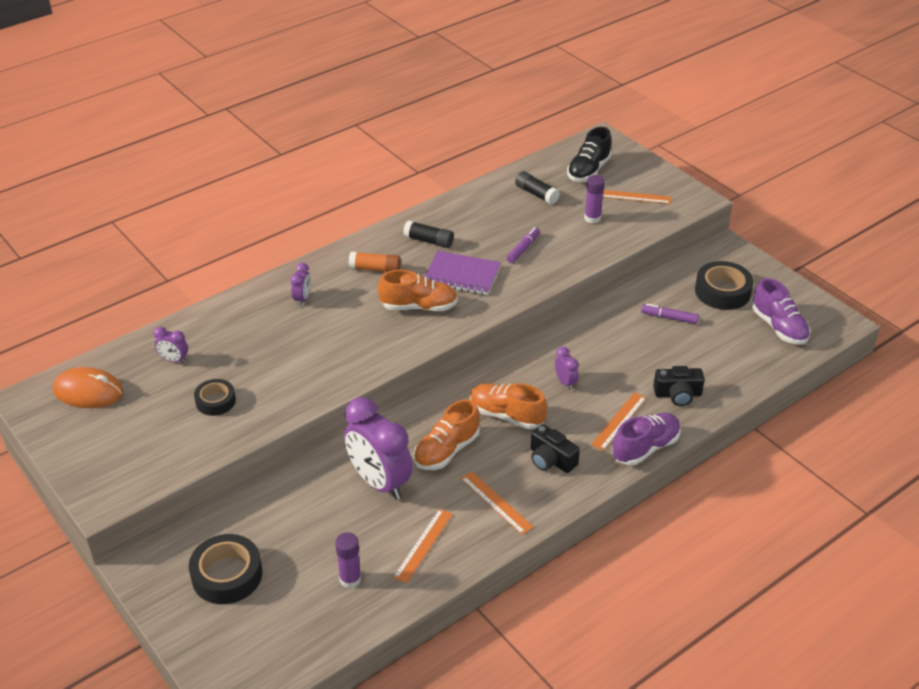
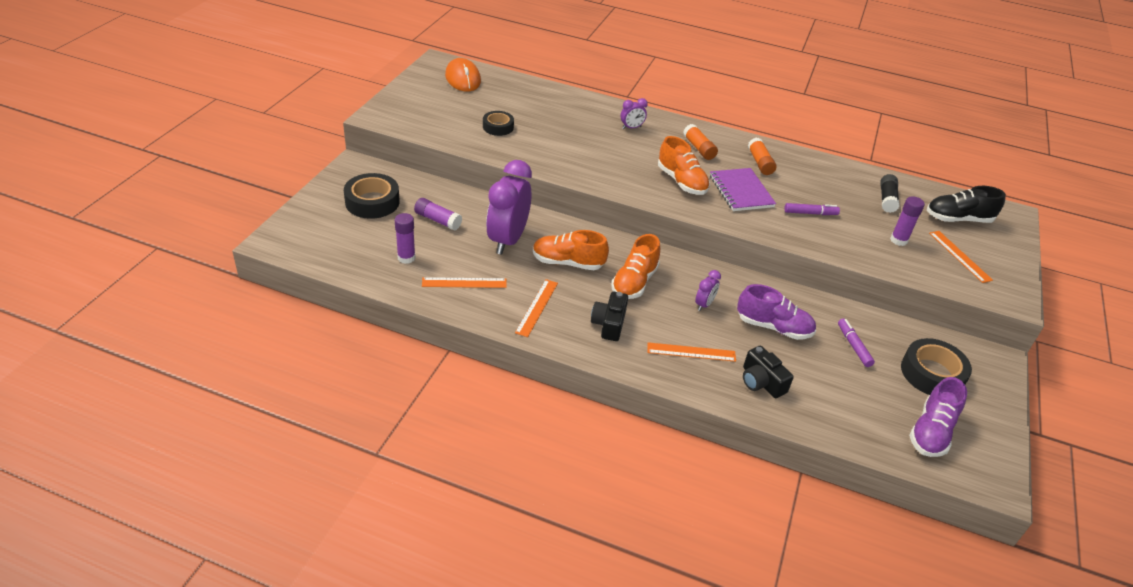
camera: 55 degrees right, 0 degrees up
(174, 360) = (520, 98): purple clock -> none
(304, 528) = (438, 220): none -> purple glue stick
(428, 241) = (760, 163): black glue stick -> orange glue stick
(506, 415) = (634, 282): orange shoe -> orange shoe turned 150 degrees counterclockwise
(645, 448) = (675, 379): purple shoe -> purple shoe (773, 327)

